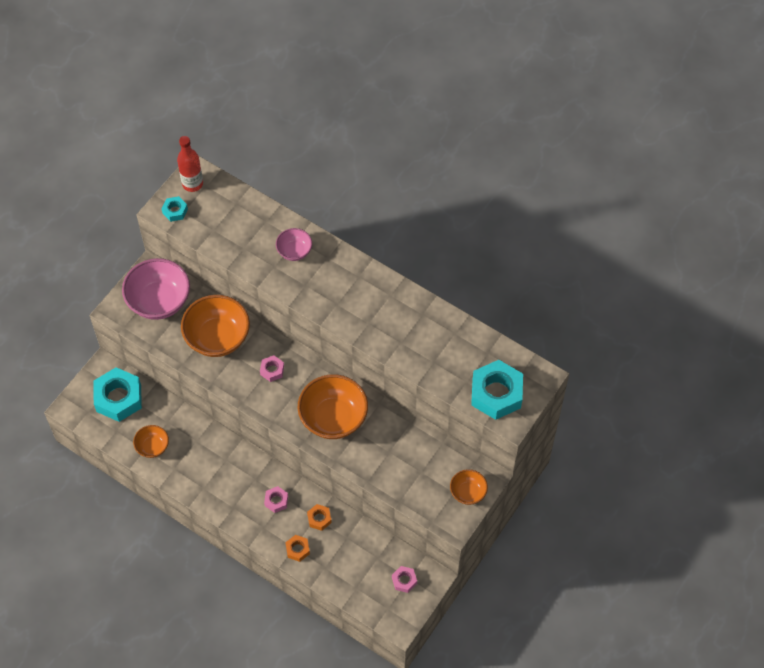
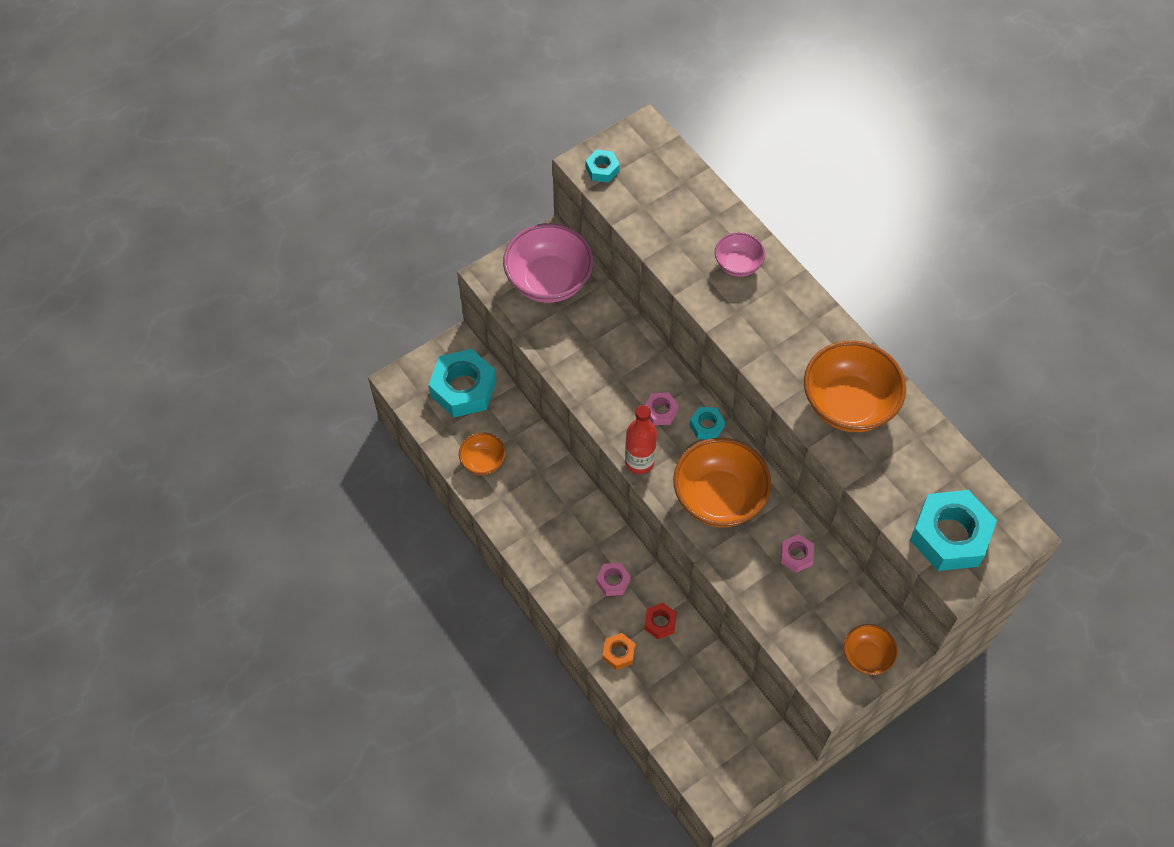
camera: 20 degrees right, 0 degrees up
(192, 184) = (636, 142): red bottle -> red bottle (639, 461)
(217, 337) = (605, 348): orange bowl -> orange bowl (848, 404)
(308, 370) = (706, 426): none -> turquoise nut
(319, 519) = (660, 623): orange nut -> red nut
(404, 580) = (743, 742): pink nut -> pink nut (796, 555)

